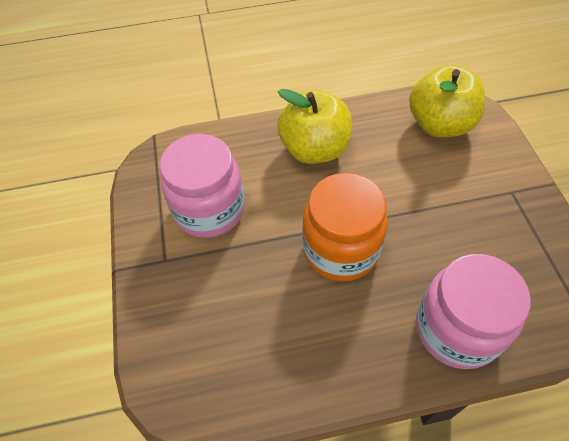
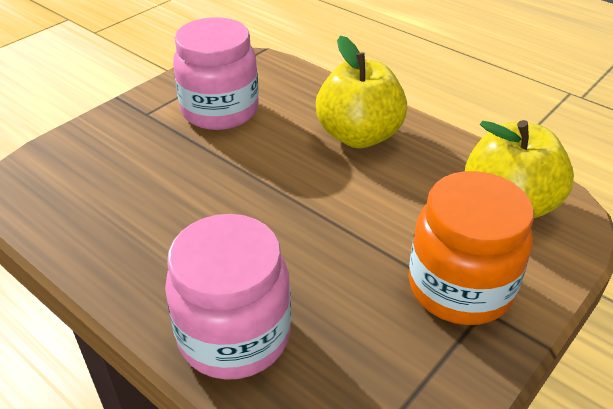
camera: 50 degrees right, 15 degrees down
(340, 249) = (255, 206): orange jar -> orange jar (460, 287)

